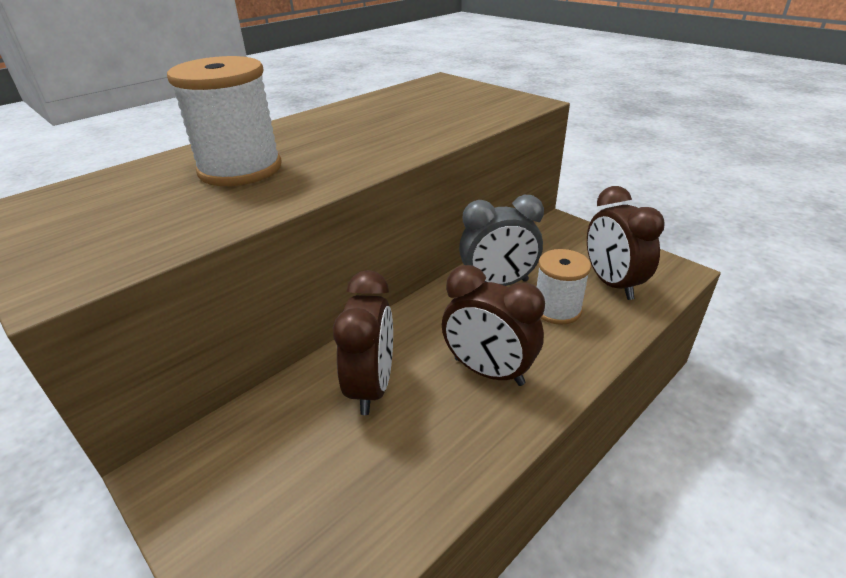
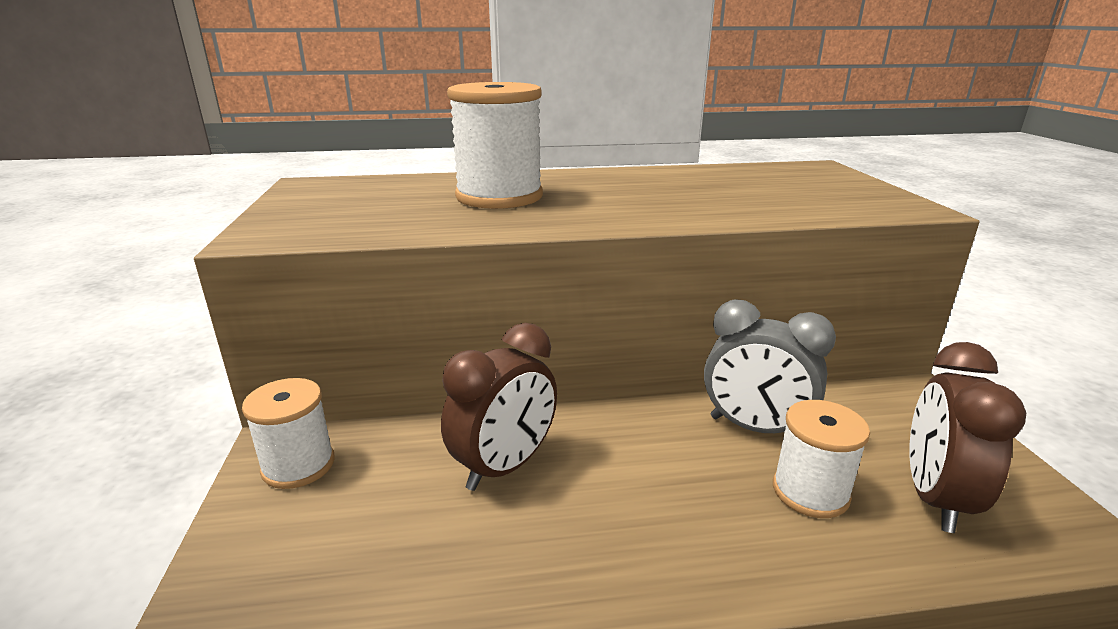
camera: 35 degrees right, 10 degrees down
(203, 475) = (298, 465): none -> white spool
(488, 371) = (644, 517): brown clock -> none

